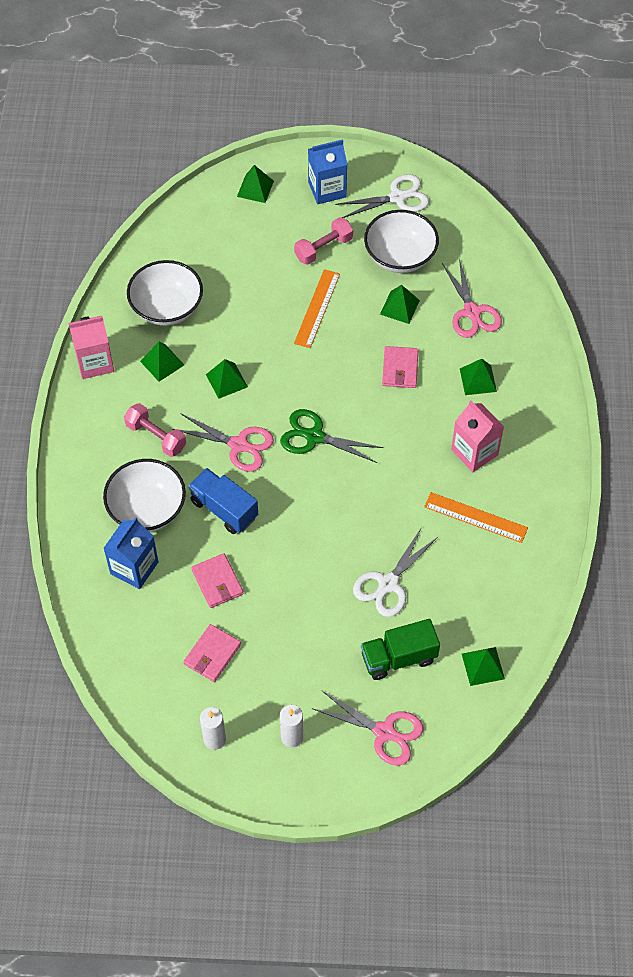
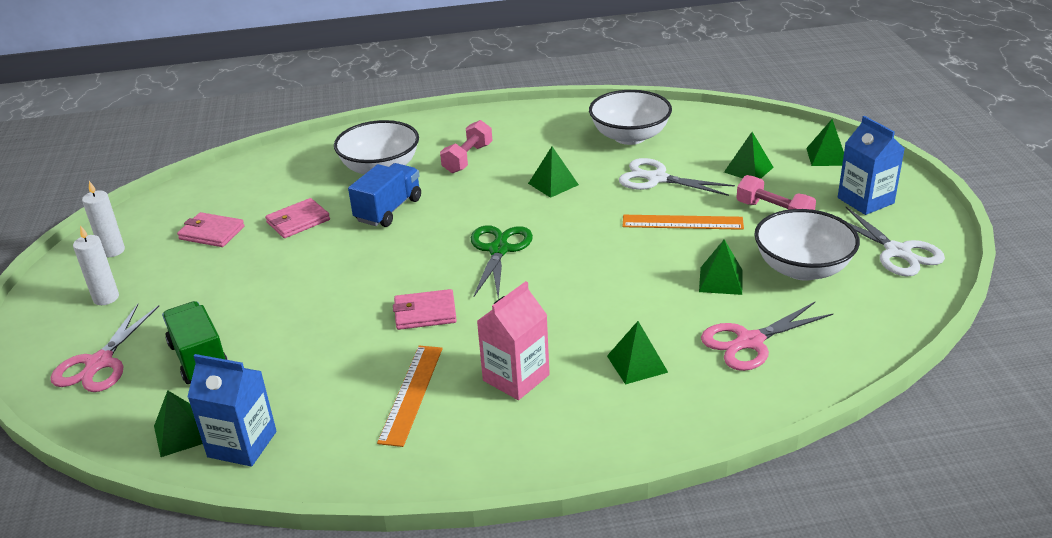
camera: 80 degrees right, 25 degrees down
(95, 362) = (544, 114): pink carton -> none
(134, 568) = (311, 174): blue carton -> blue carton (242, 444)
(162, 363) = (559, 146): green pyramid -> green pyramid (748, 169)
(238, 445) = (472, 205): pink scissors -> none
(388, 584) = (303, 335): white scissors -> white scissors (657, 179)
(400, 369) = (624, 295): pink wallet -> pink wallet (425, 313)

